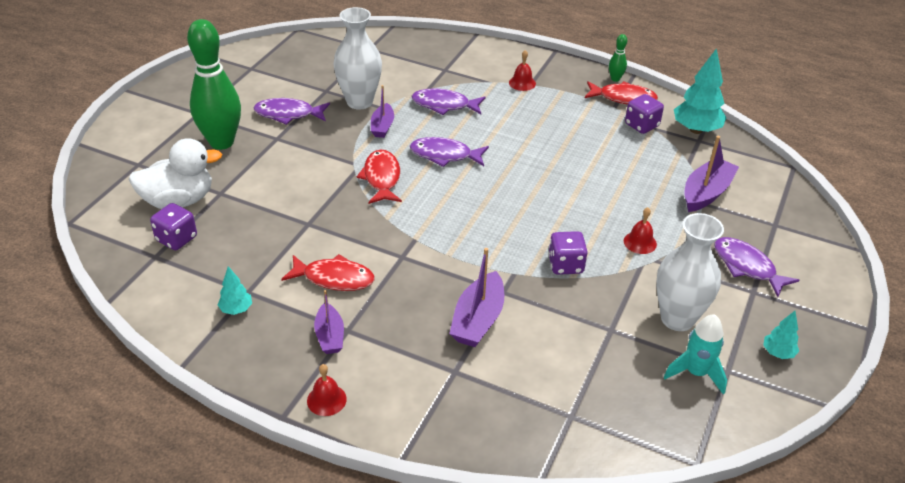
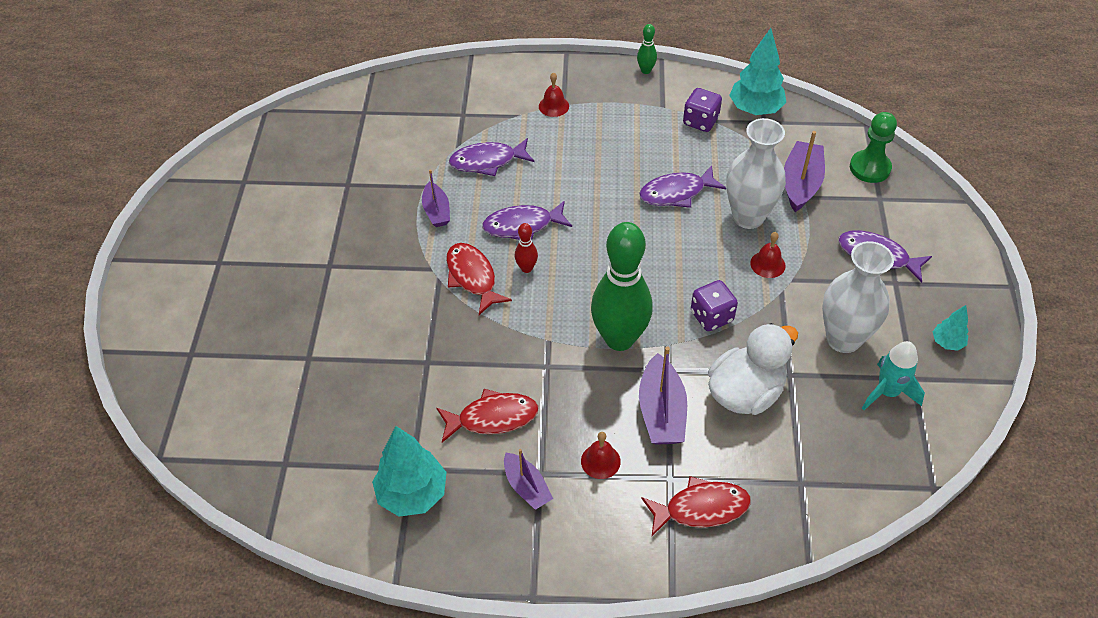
camera: 20 degrees left, 10 degrees up
(176, 239) = (295, 433): purple dice -> none
(179, 200) = (268, 384): white duck -> white duck (745, 393)
(221, 142) = (270, 292): green bowling pin -> green bowling pin (619, 339)
(236, 309) = (412, 494): turquoise tree -> turquoise tree, size x1.92
(288, 114) = (323, 230): purple fish -> purple fish (676, 193)
(326, 400) = (565, 560): red bell -> red bell (600, 461)
(359, 102) = (393, 187): white vase -> white vase (748, 217)
(429, 185) = (526, 268): none -> red bowling pin
(623, 98) = (666, 92): red fish -> red fish (701, 508)
(778, 199) = (870, 168): none -> green pawn

